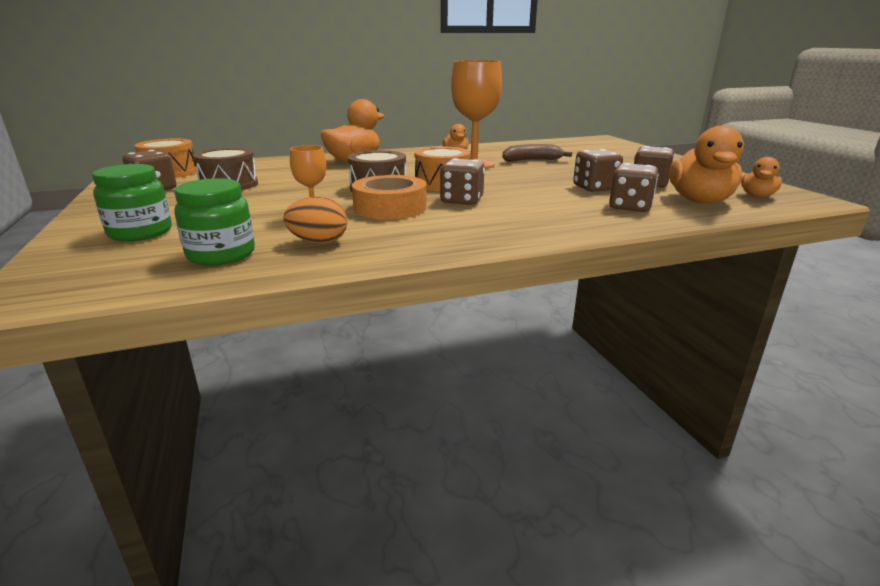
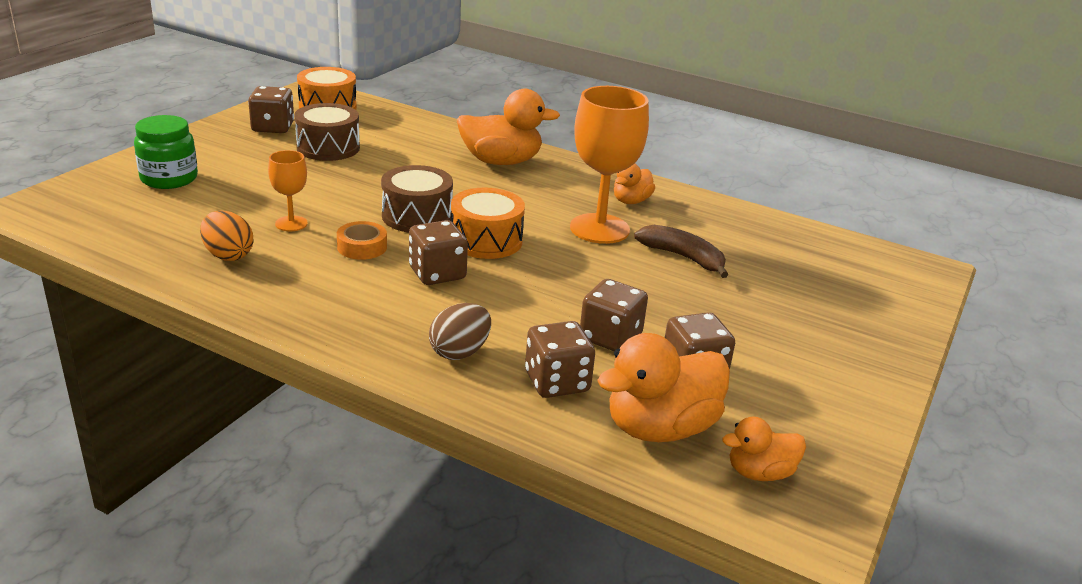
camera: 45 degrees right, 5 degrees up
(221, 254) = (159, 230): green jar -> none
(390, 207) = (362, 247): orange tape -> orange tape, size x0.58
(567, 217) = (460, 352): none -> brown egg

